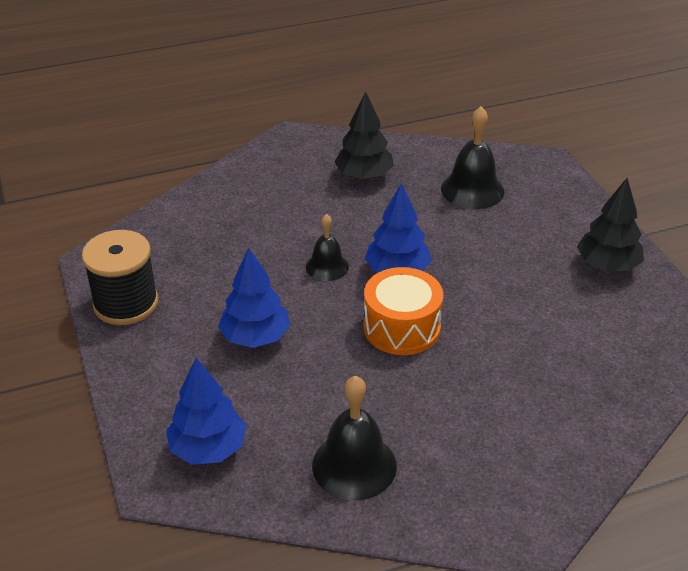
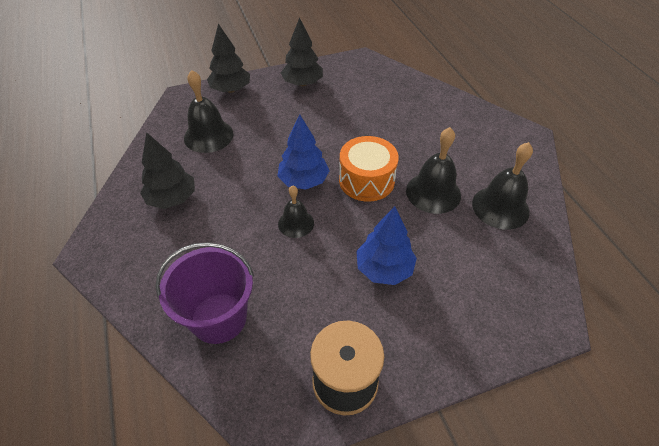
camera: 90 degrees left, 10 degrees up
(208, 448) = (509, 293): blue tree -> none
(209, 221) = (219, 318): none -> purple bucket
(381, 393) = (433, 192): none -> black bell
(572, 199) = (231, 89): none -> black tree

